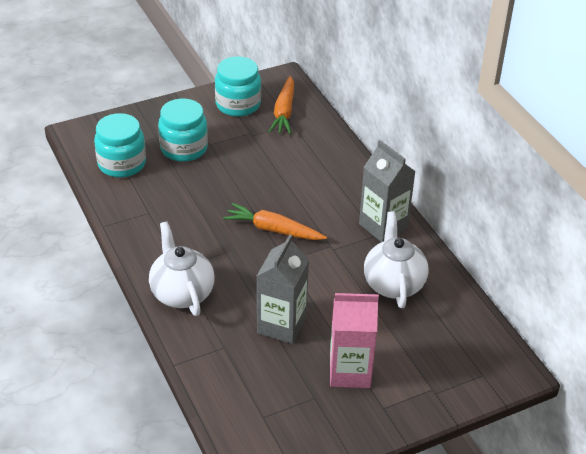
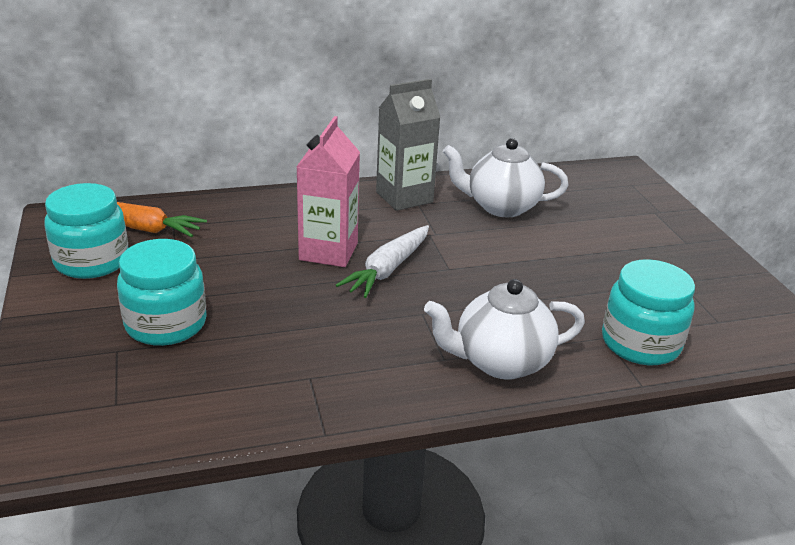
camera: 80 degrees left, 10 degrees down
(122, 164) = (165, 396): turquoise jar -> turquoise jar (640, 343)
(273, 230) = (388, 269): orange carrot -> white carrot
(281, 325) = (565, 287): grey carton -> none
(350, 372) = (637, 253): pink carton -> pink carton (328, 251)

